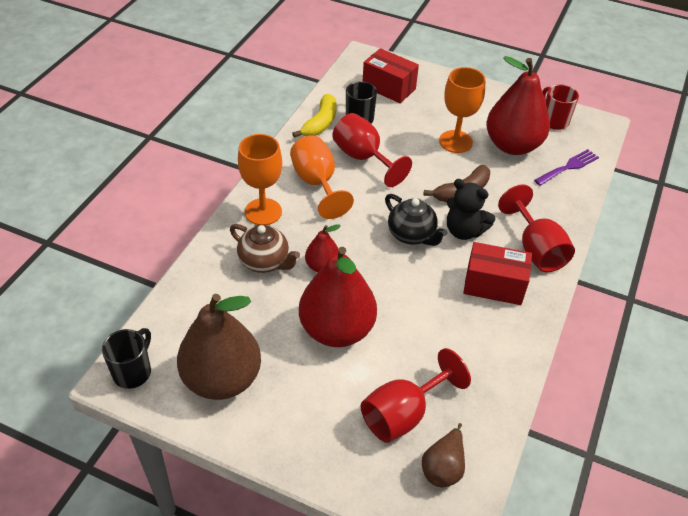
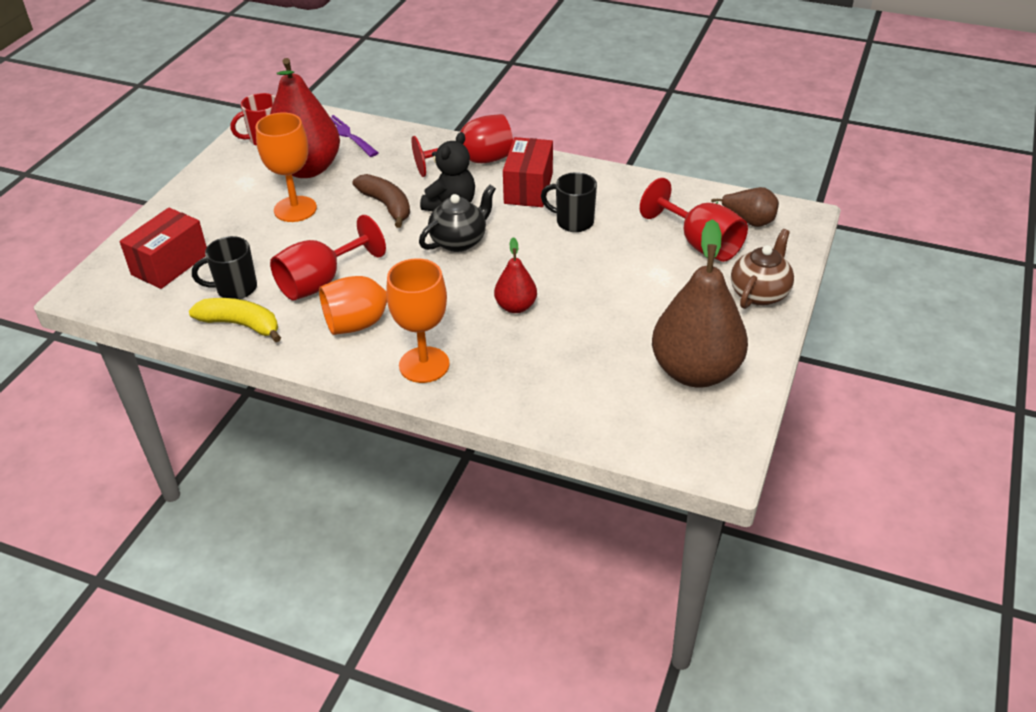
camera: 90 degrees left, 5 degrees down
(133, 372) = (706, 449): black mug -> black mug (573, 222)
(265, 262) = (513, 355): brown teapot -> brown teapot (759, 293)
(336, 330) = (608, 291): red pear -> none

